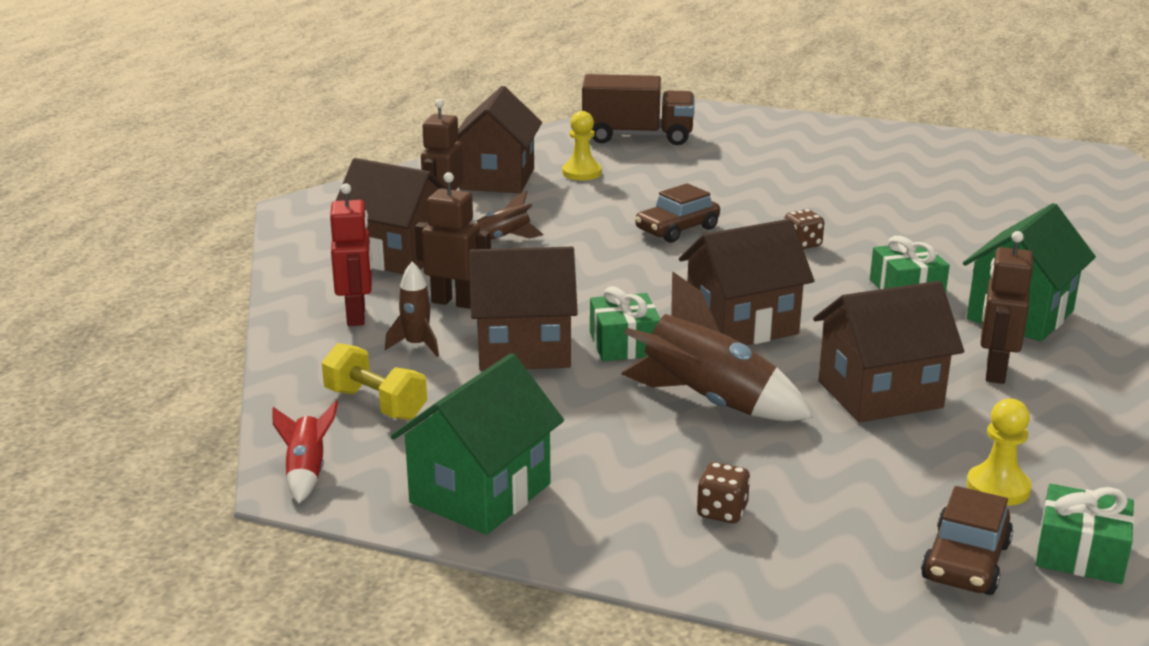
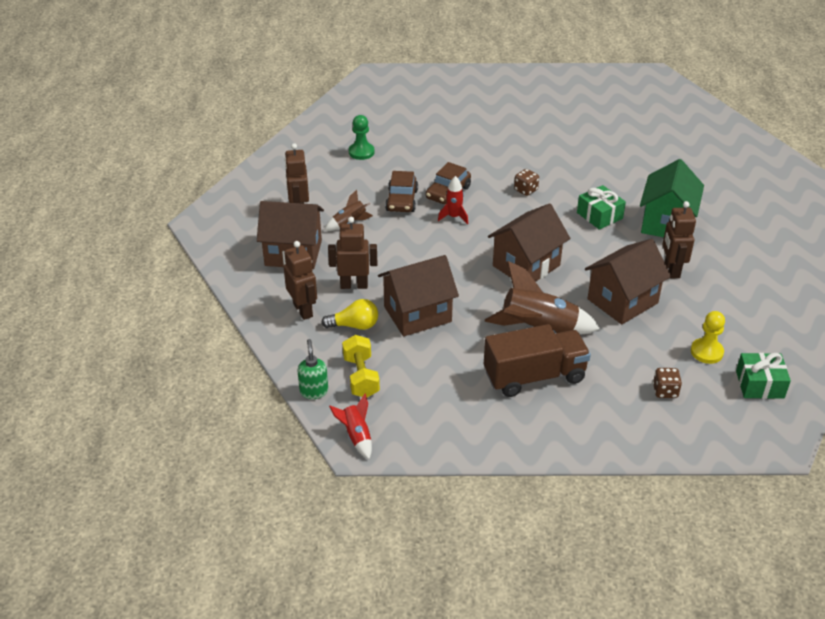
camera: 20 degrees left, 15 degrees up
(290, 407) = (314, 391): none -> green soap dispenser
(357, 316) = (303, 310): red robot -> brown robot
(375, 404) = (361, 377): yellow dumbbell -> yellow dumbbell turned 60 degrees clockwise
(416, 345) = (354, 325): brown rocket -> yellow light bulb
(480, 493) = (458, 425): green house -> none
(497, 179) = (311, 169): brown house -> none
(581, 173) = (361, 152): yellow pawn -> green pawn
(624, 344) = (471, 296): green gift -> none
(637, 137) = (376, 110): brown truck -> brown truck (534, 376)
(666, 255) = (454, 217): none -> red rocket
(722, 512) = (585, 404): brown dice -> brown dice (665, 391)
(965, 562) = (712, 404): brown car -> brown car (402, 200)

